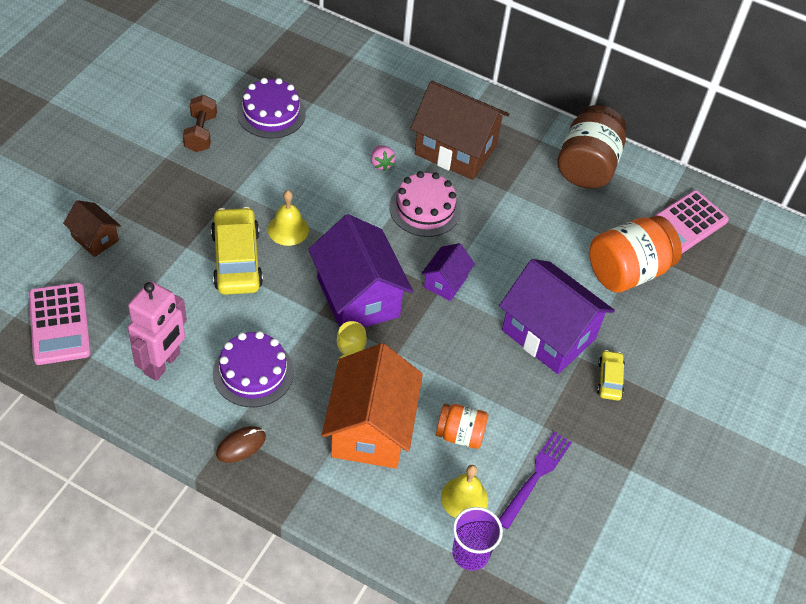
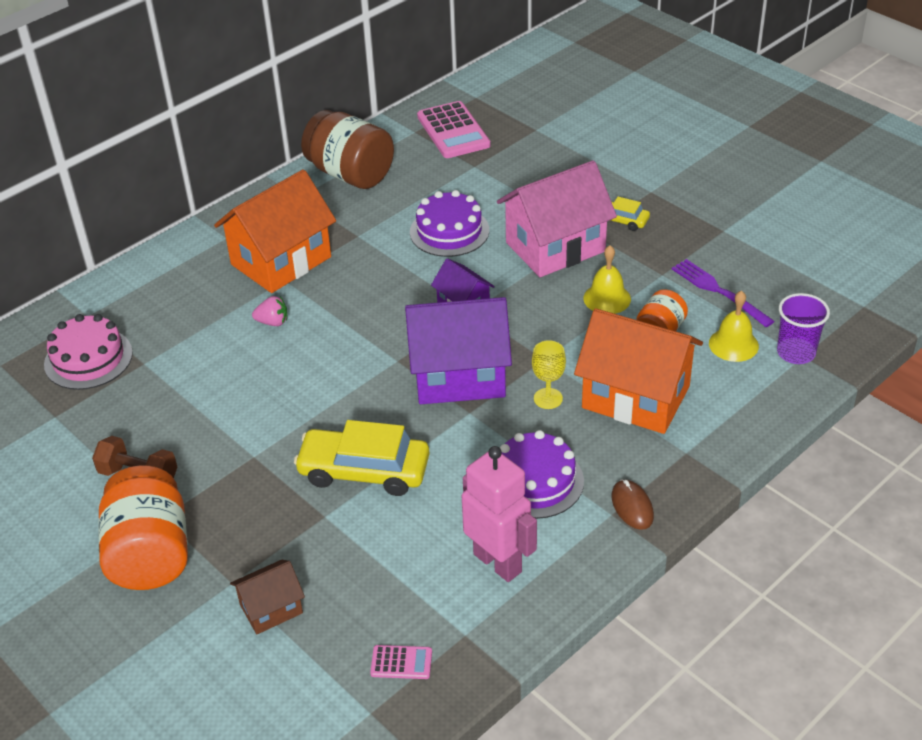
camera: 65 degrees left, 10 degrees down
(59, 324) = (401, 662): pink calculator -> pink calculator, size x0.48
(271, 113) = (141, 403): purple cake -> purple cake (449, 231)
(288, 229) = (336, 417): yellow bell -> yellow bell (607, 298)
(425, 208) = (355, 300): pink cake -> pink cake (88, 358)
(455, 150) = (281, 261): brown house -> orange house
(548, 334) = (555, 247): purple house -> pink house
(627, 271) = (496, 179): orange jar -> orange jar (150, 554)

